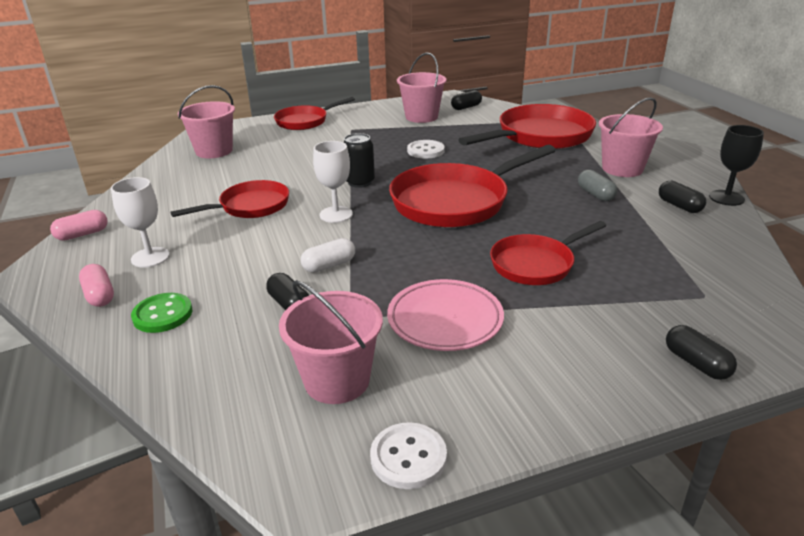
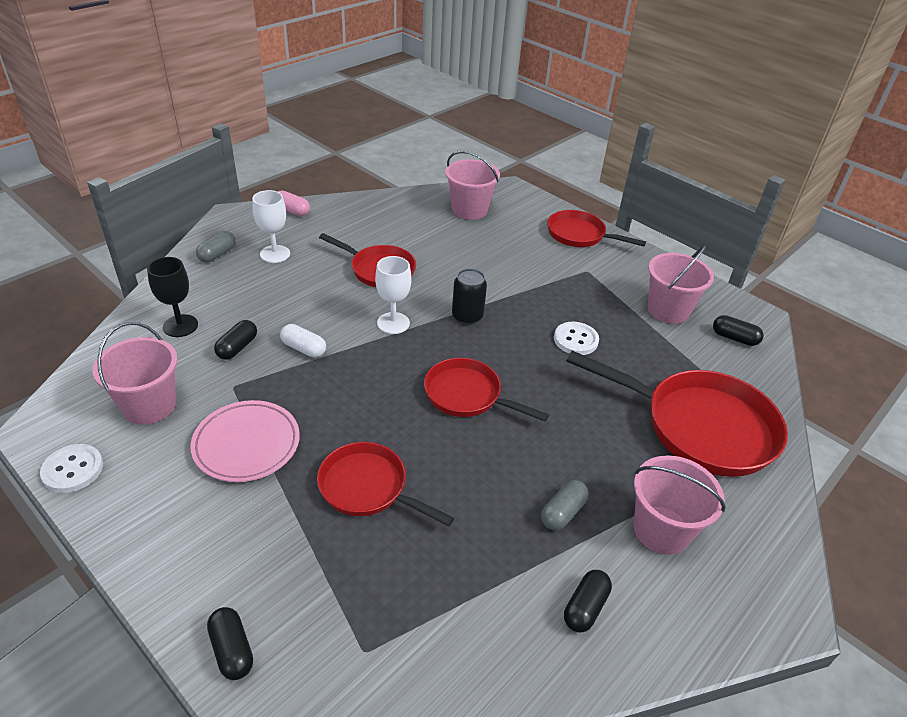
camera: 60 degrees right, 10 degrees up
(99, 295) = (217, 254): pink capsule -> grey capsule
(162, 314) = (204, 291): green button -> none
(455, 202) = (467, 395): red pan -> red pan, size x0.60
(696, 363) = (232, 650): black capsule -> black capsule turned 60 degrees counterclockwise
(726, 198) = (648, 665): black goblet -> black goblet (180, 326)

